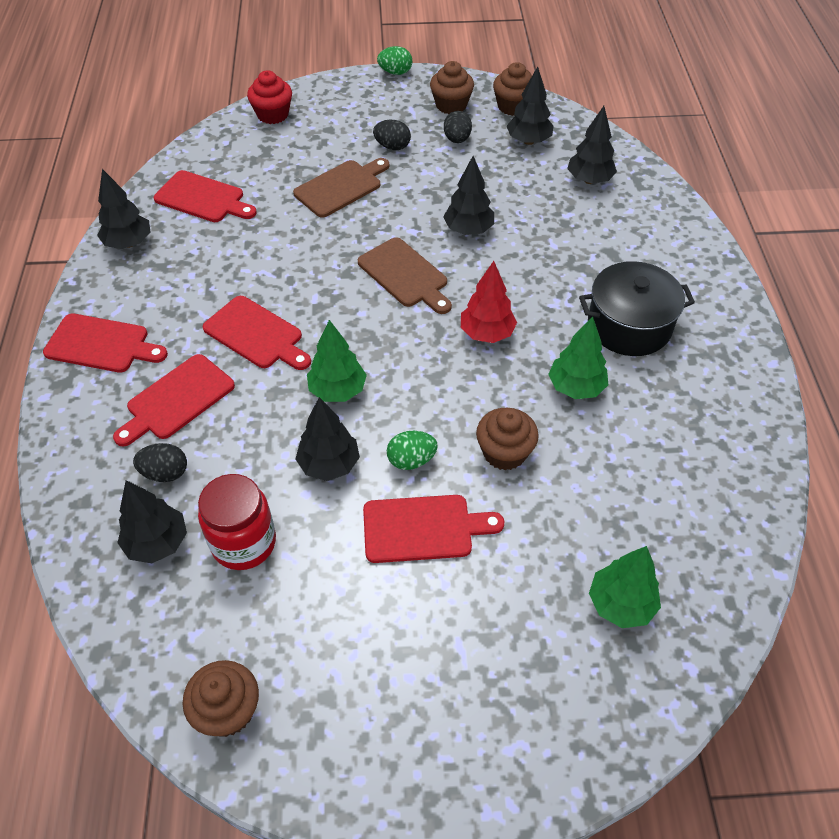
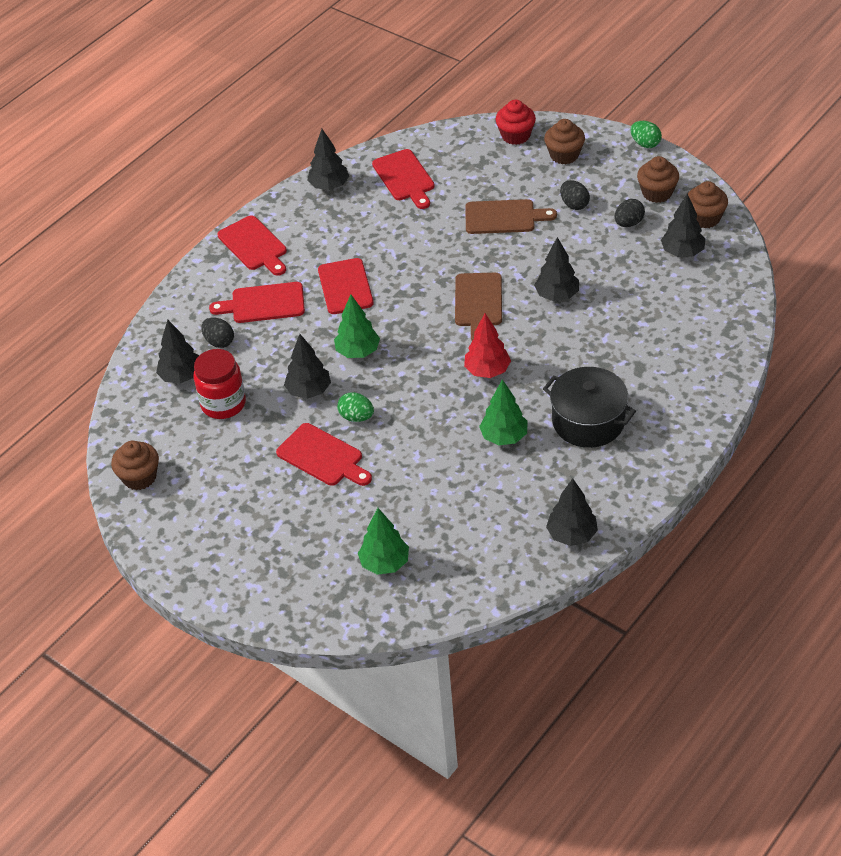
camera: 45 degrees right, 5 degrees down
(504, 452) = (415, 446): brown cupcake -> brown cupcake (564, 155)
(589, 180) = (691, 307): black tree -> black tree (572, 535)

